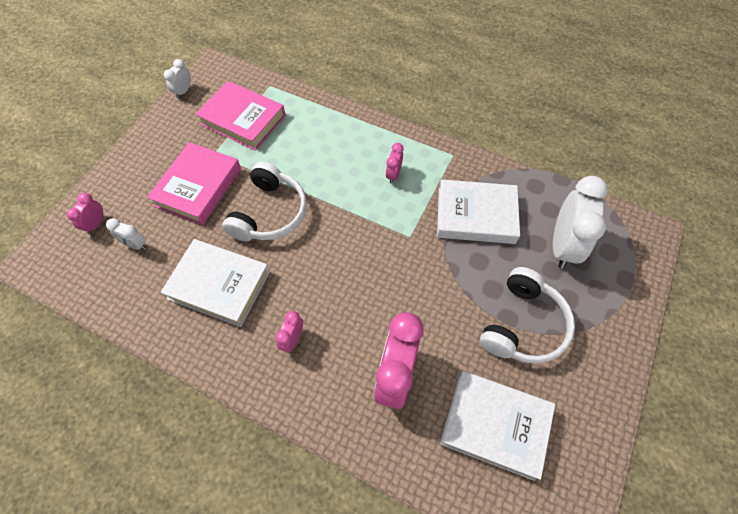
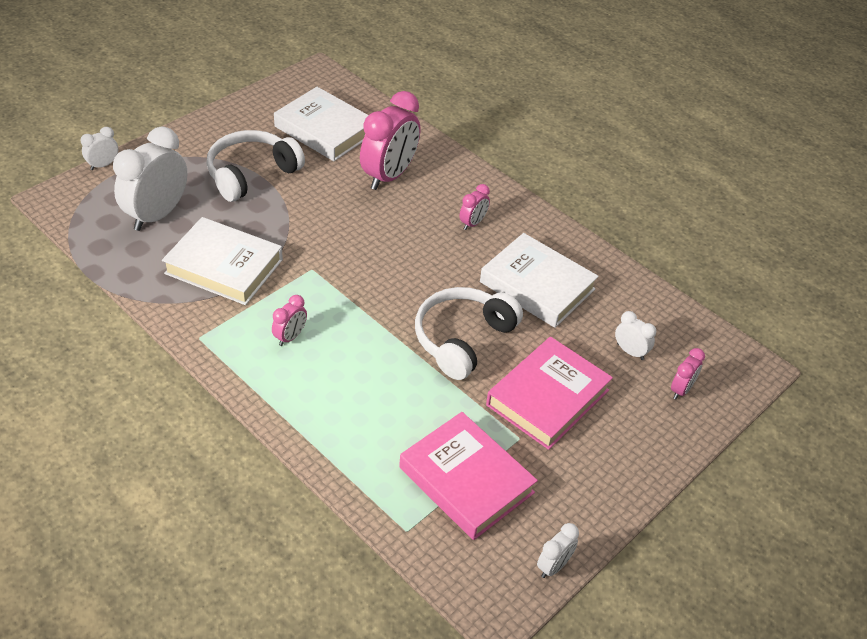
camera: 165 degrees left, 15 degrees down
(652, 284) = (103, 165): none -> white clock

